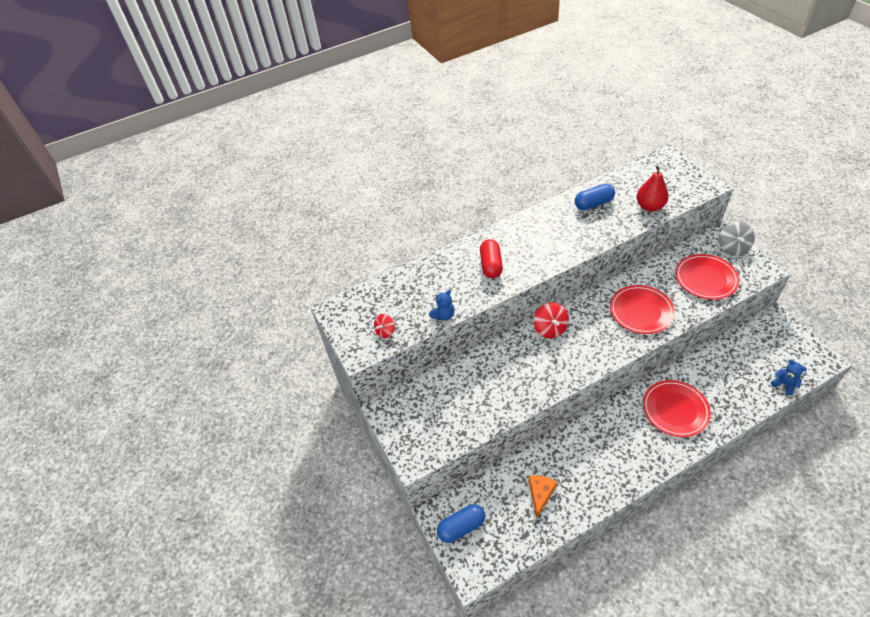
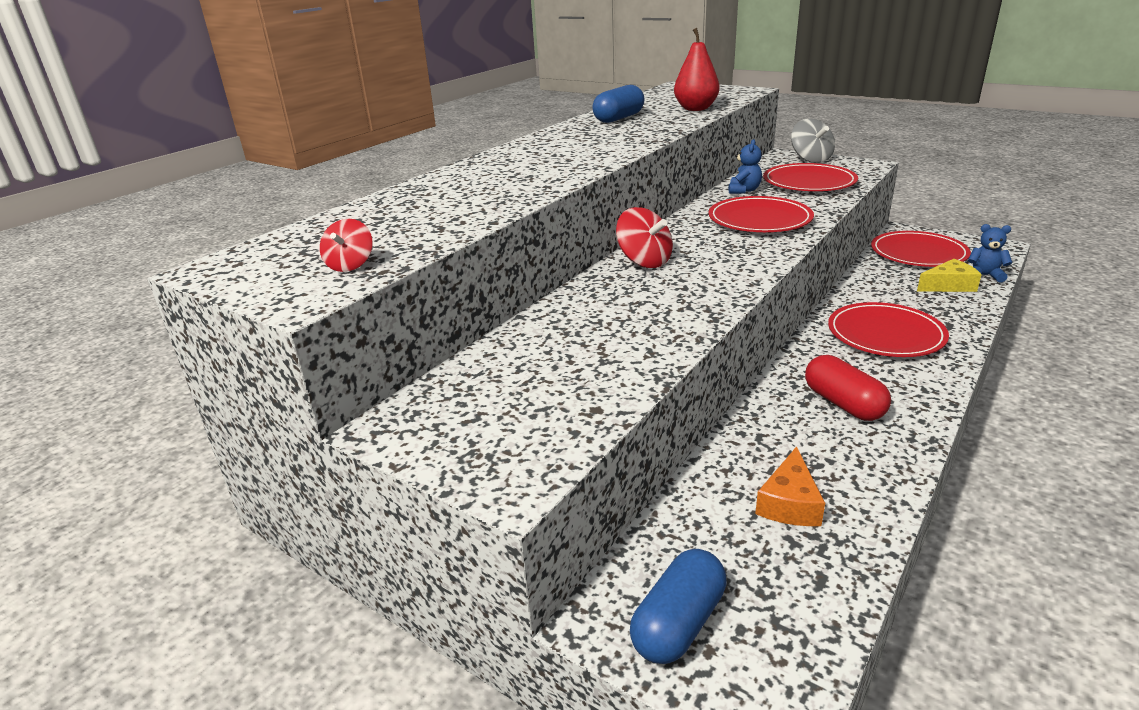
camera: 30 degrees left, 20 degrees down
(443, 315) = (463, 227): blue teddy bear -> blue teddy bear (744, 191)
(491, 265) = (510, 176): red capsule -> red capsule (843, 404)
(540, 494) = (789, 503): orange cheese -> orange cheese turned 150 degrees counterclockwise
(751, 384) = (948, 286): none -> yellow cheese
(763, 345) = (918, 253): none -> red plate

